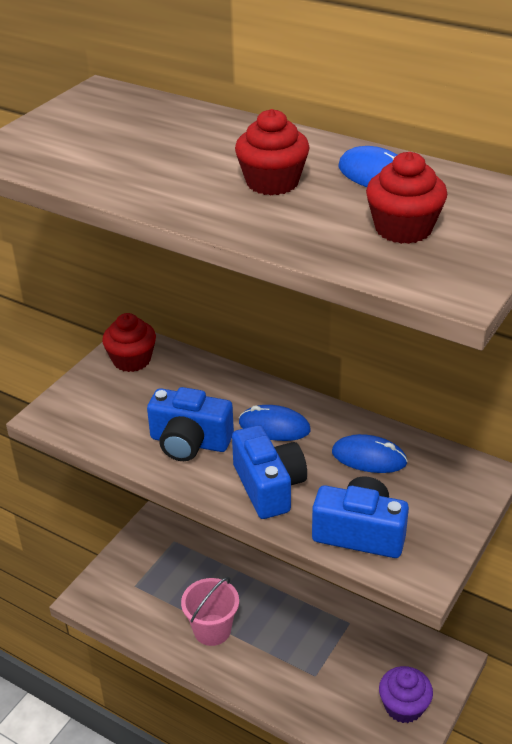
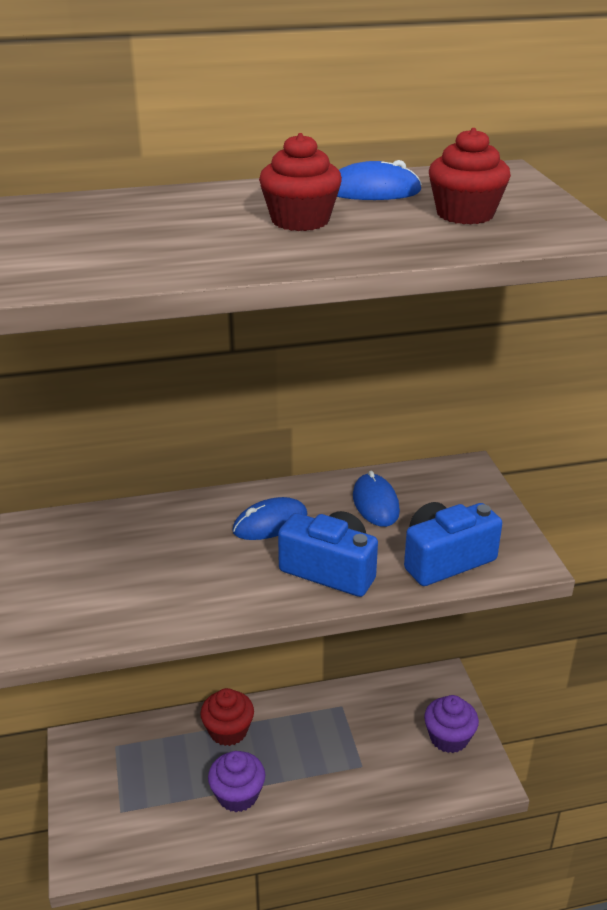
camera: 45 degrees left, 5 degrees down
(131, 360) = (56, 542): red cupcake -> red cupcake (228, 731)
(189, 442) = (213, 577): blue camera -> none
(212, 630) = (237, 795): pink bucket -> purple cupcake
(369, 457) = (375, 503): blue mouse -> blue mouse turned 75 degrees counterclockwise

